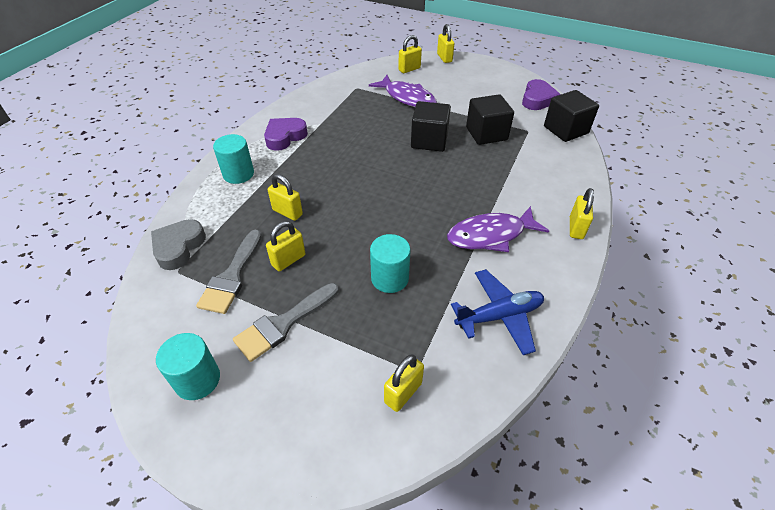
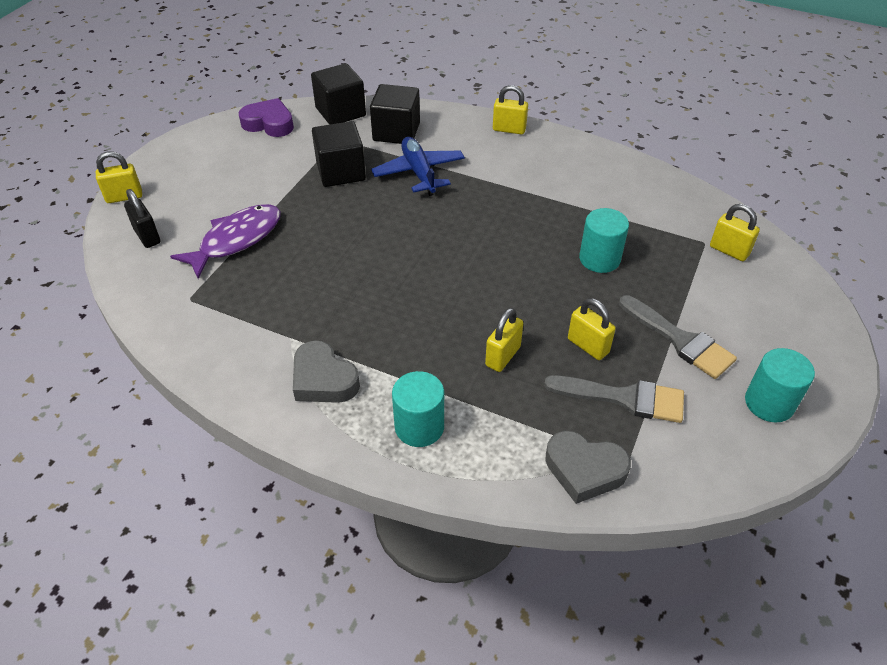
camera: 90 degrees left, 0 degrees up
(285, 137) = (323, 379): purple heart -> grey heart
(409, 69) = (147, 236): yellow padlock -> black padlock
(429, 140) = (350, 221): black cube -> black cube (396, 132)
(490, 235) = (525, 184): purple fish -> none
(499, 316) = (630, 188): blue plane -> blue plane (419, 173)

